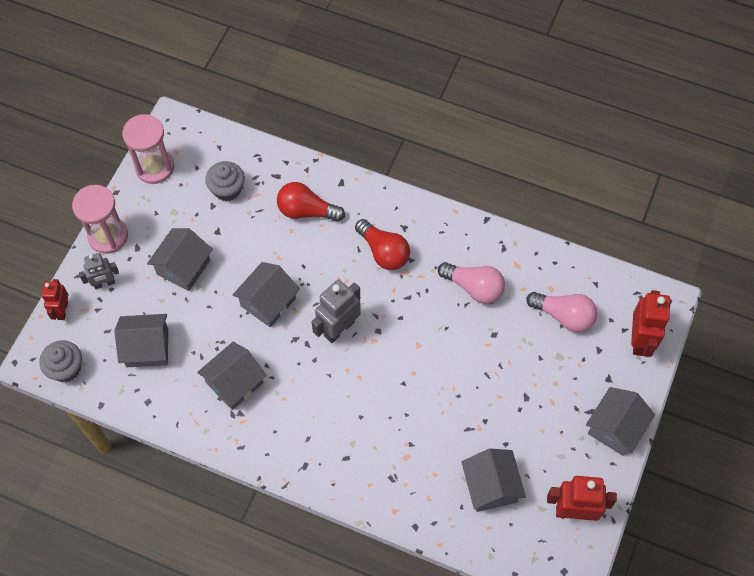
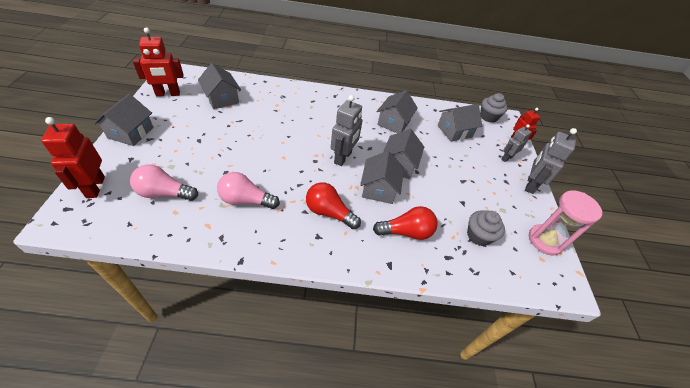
camera: 155 degrees right, 15 degrees down
(108, 236) = (530, 185): pink hourglass -> grey robot
(183, 267) = (467, 175): grey house -> grey house (379, 189)

